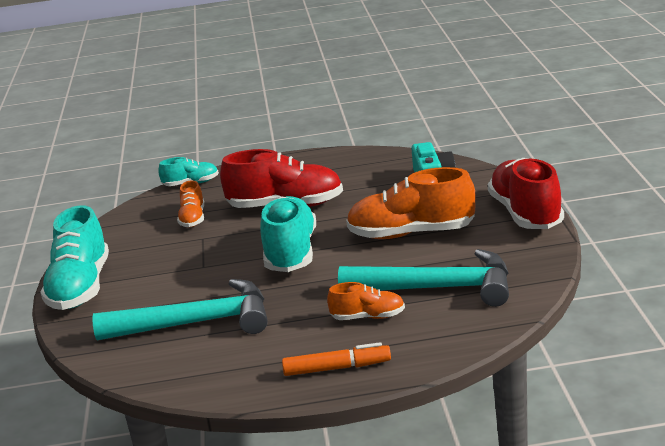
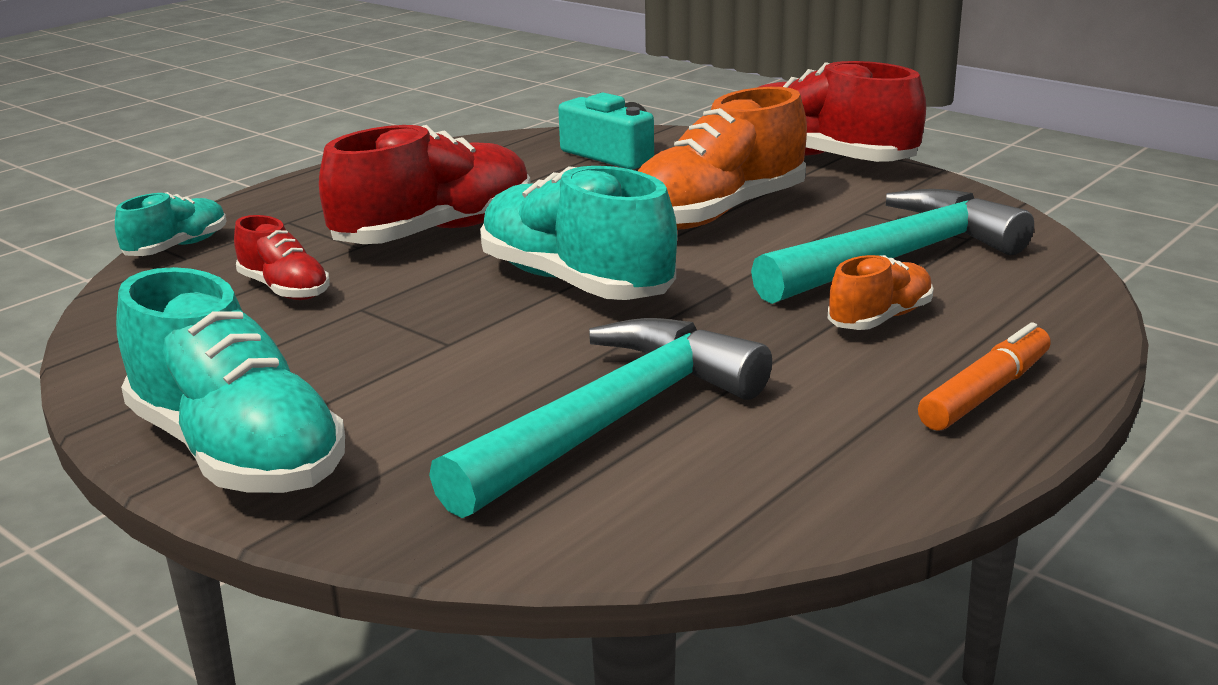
camera: 45 degrees left, 0 degrees up
(193, 219) = (284, 289): orange shoe -> red shoe

